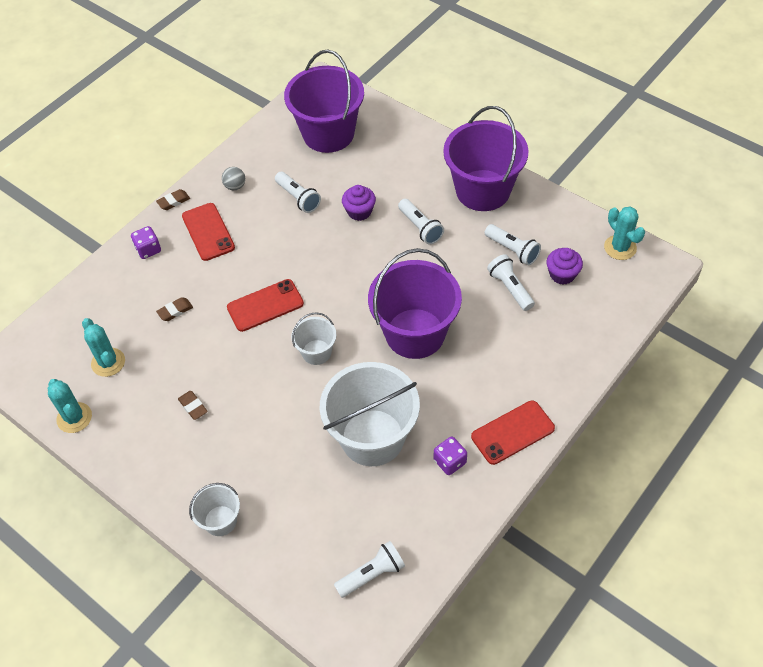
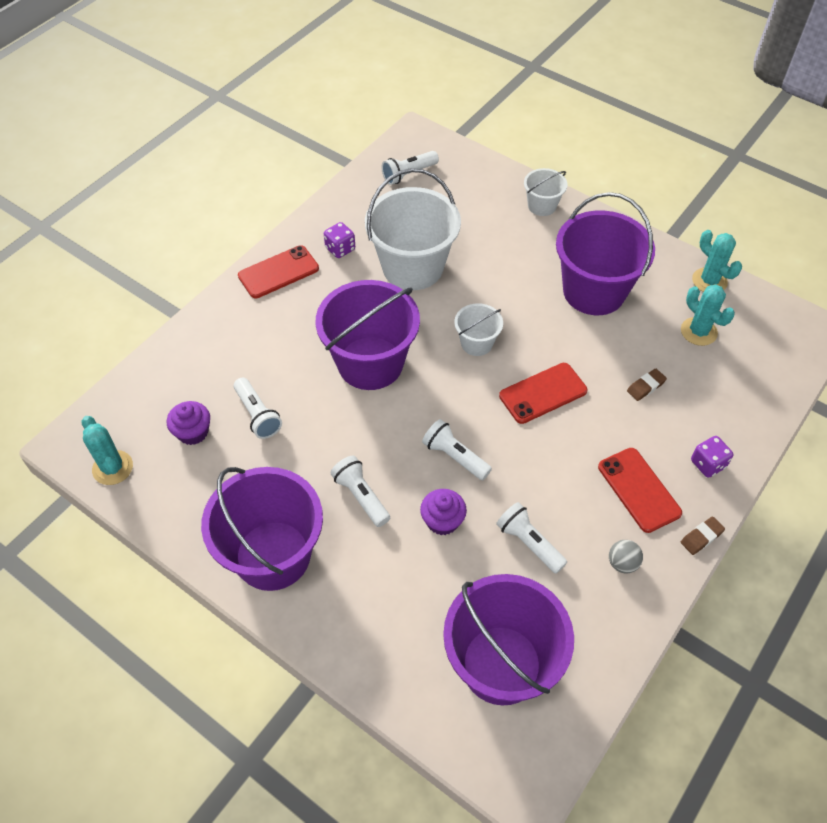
camera: 175 degrees right, 0 degrees up
(193, 406) = (594, 291): brown eraser -> purple bucket
(512, 250) = (247, 464): white flashlight -> white flashlight (455, 456)

